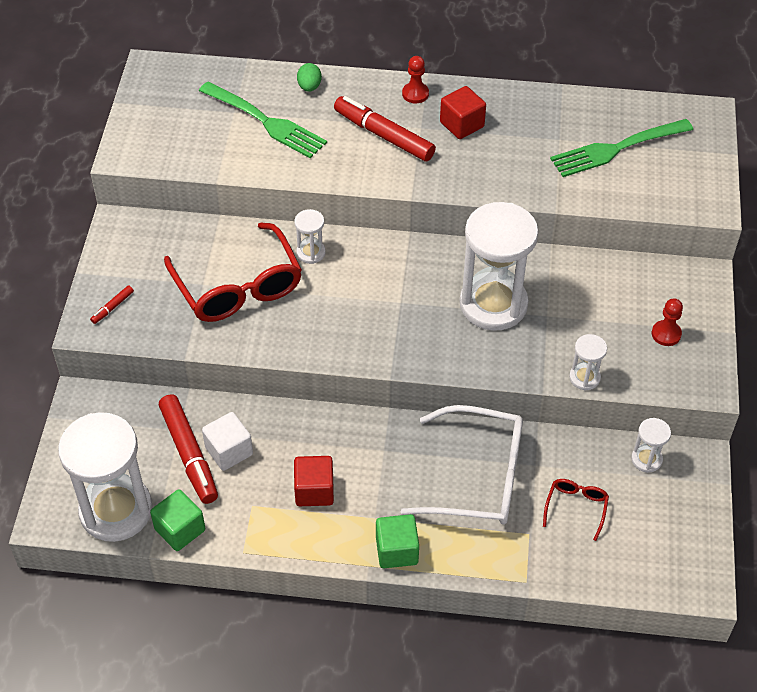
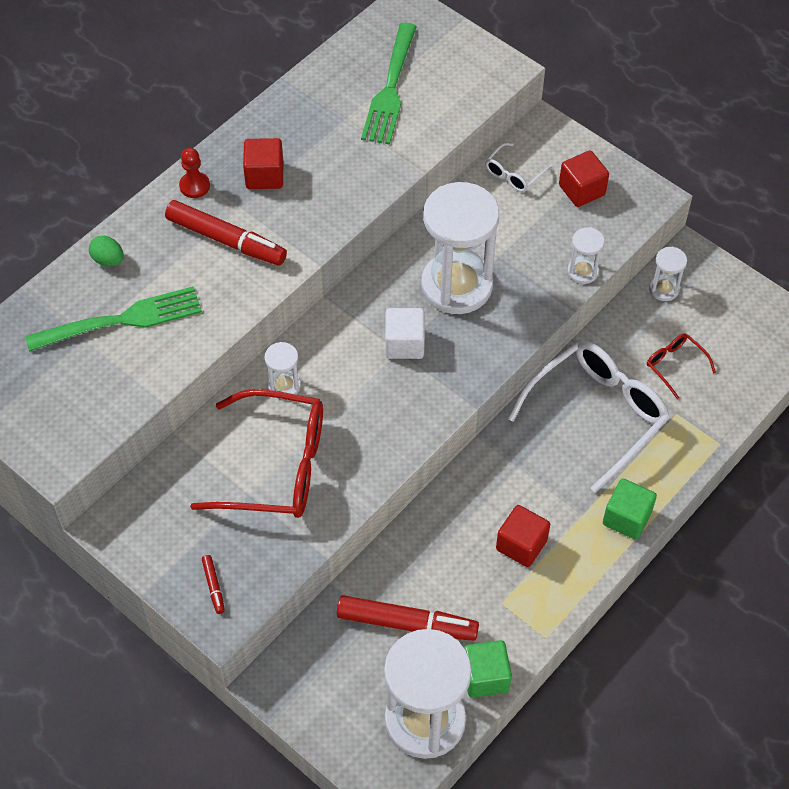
camera: 55 degrees left, 5 degrees up
(229, 451) = (428, 589): white cube -> white cube (404, 344)
(384, 136) = (225, 240): red marker -> red marker turned 135 degrees counterclockwise
(637, 282) = (514, 174): none -> white glasses
(666, 334) = (581, 190): red pawn -> red cube

